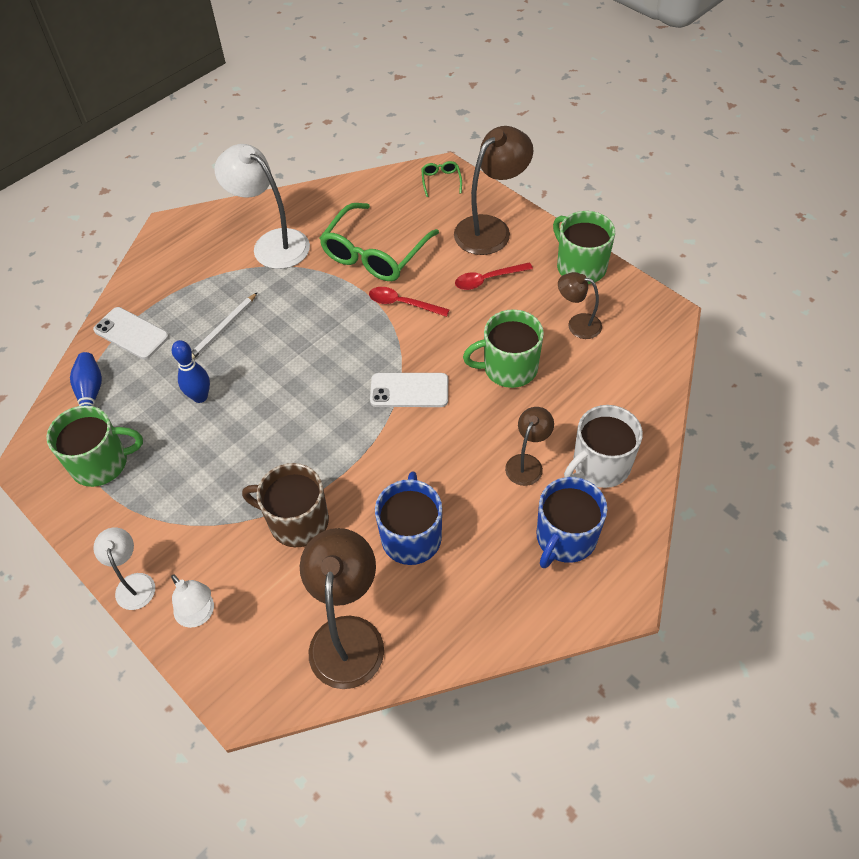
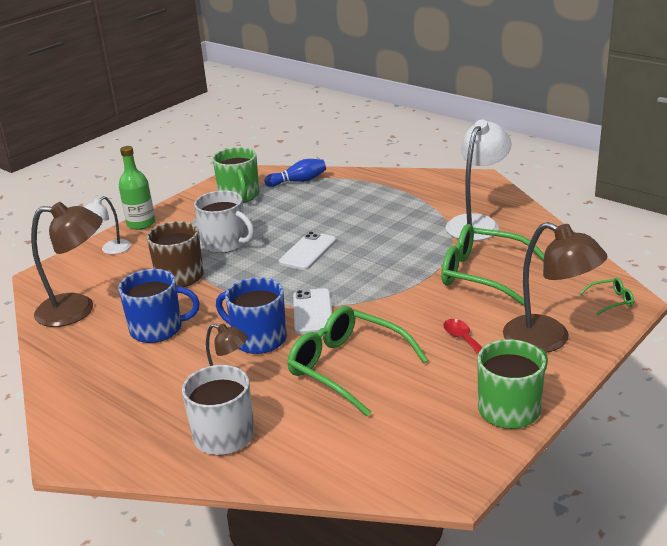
camera: 85 degrees right, 25 degrees down
(131, 333) = (359, 184): white phone -> white phone (308, 251)
(134, 583) = (141, 223): white lamp -> green bottle
(200, 397) = (300, 220): blue bowling pin -> none
(223, 328) = (372, 217): white pencil -> none
(231, 475) = (225, 243): none -> white mug
(402, 304) = (420, 297): red spoon -> none
(509, 368) = (346, 367): green mug -> green glasses
(565, 538) = (141, 415): blue mug -> blue mug (258, 339)
(577, 324) = (416, 411): brown lamp -> none

